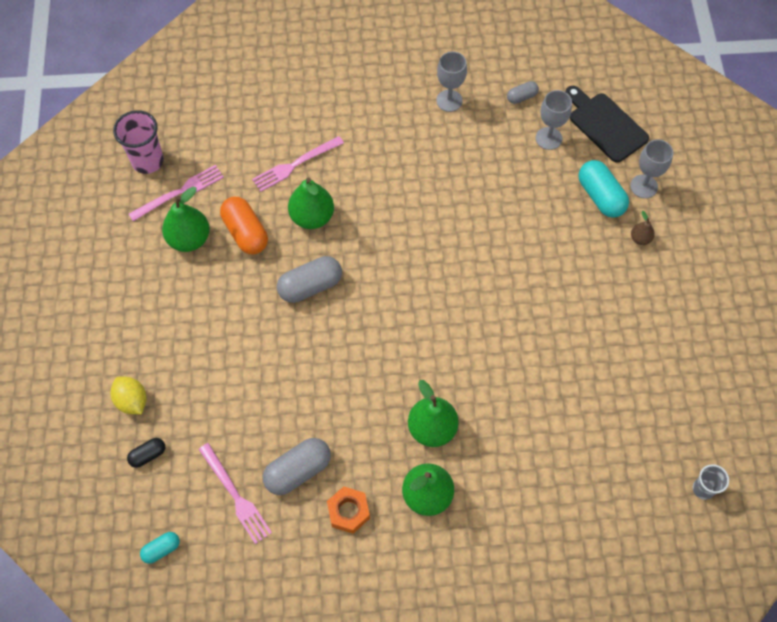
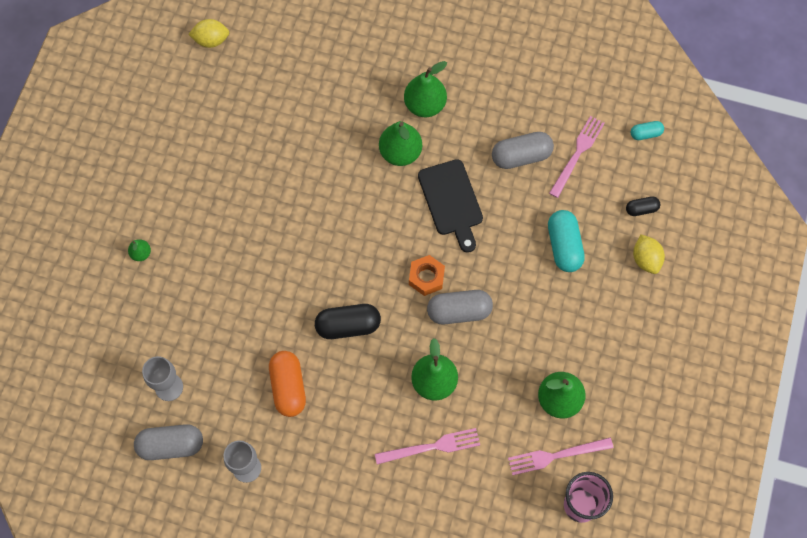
camera: 160 degrees left, 5 degrees up
(235, 495) = (577, 154): pink fork -> pink fork turned 45 degrees clockwise
(246, 232) = (503, 387): orange capsule -> orange capsule (288, 387)
(348, 512) = (491, 113): orange nut -> orange nut (426, 277)
(412, 239) = (348, 325): none -> black capsule
(521, 97) = (171, 445): grey capsule -> grey capsule, size x1.83
(600, 196) = (153, 307): turquoise capsule -> turquoise capsule (564, 246)
(605, 125) = (105, 382): black cutting board -> black cutting board (451, 201)
(640, 238) = (141, 253): brown pear -> green pear
(644, 186) = (107, 303): grey goblet -> none
(703, 489) = (211, 40): grey cup -> yellow lemon

